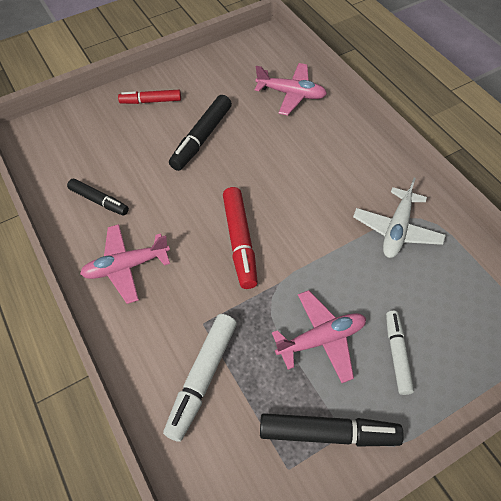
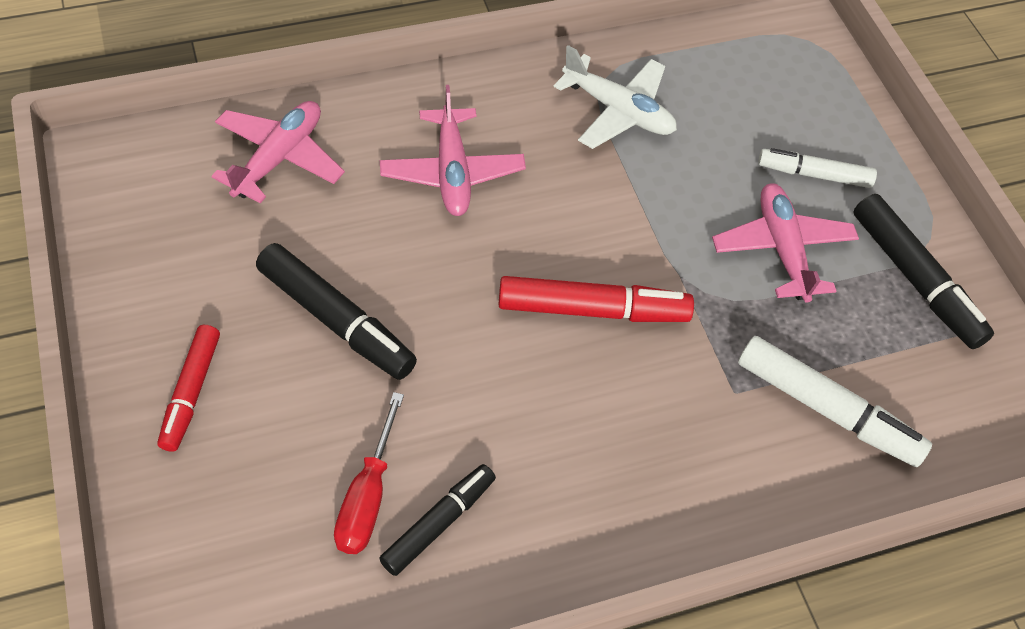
camera: 85 degrees left, 0 degrees up
(108, 172) = (367, 498): none -> red screwdriver
(126, 266) = (605, 491): pink plane -> pink plane (452, 172)
(328, 433) = (915, 279): black marker -> black marker turned 135 degrees clockwise

